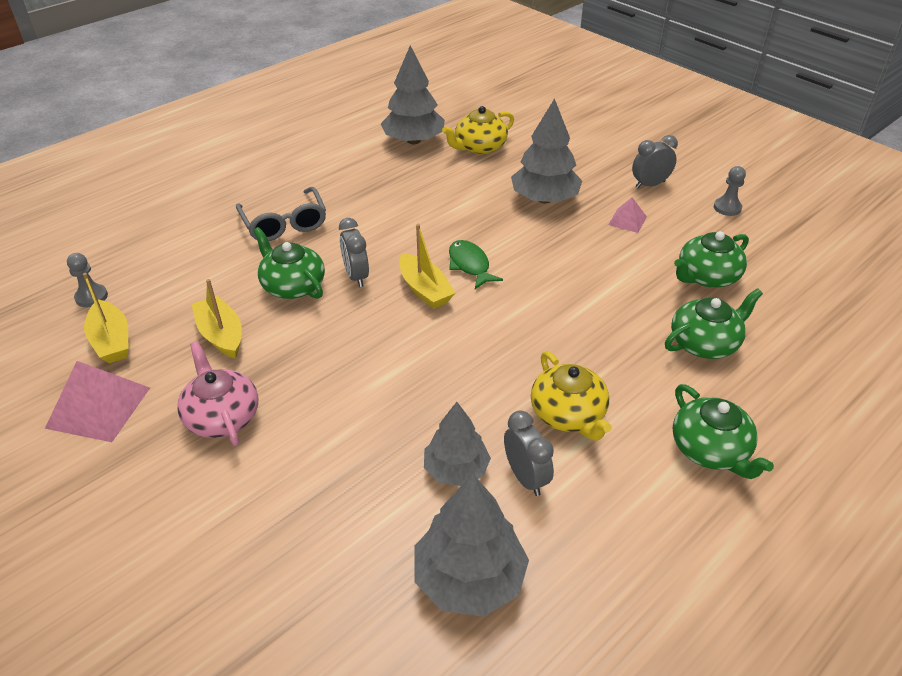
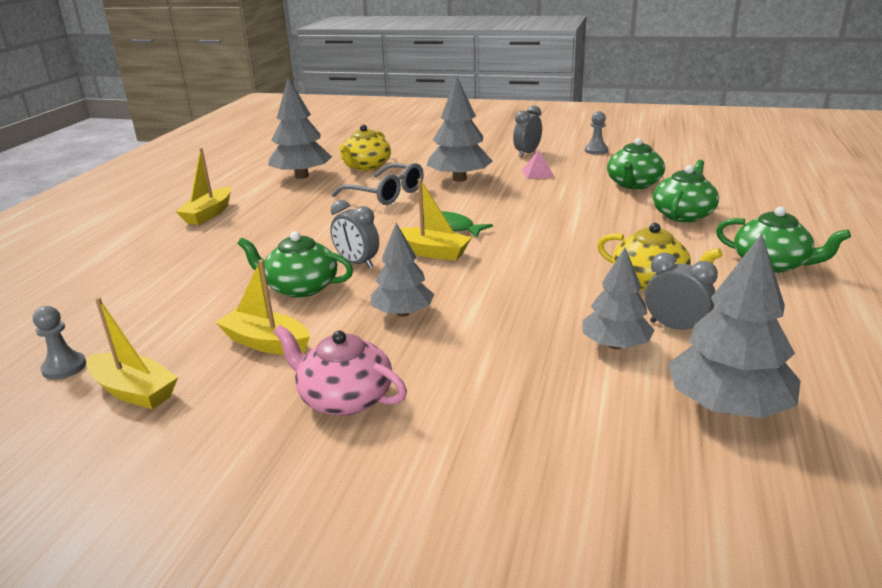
camera: 30 degrees left, 15 degrees down
(98, 407) = (181, 448): pink pyramid -> none
(284, 224) = (239, 253): grey glasses -> grey glasses (386, 194)
(302, 164) = (208, 214): none -> yellow boat
(336, 351) = (403, 313): none -> grey tree

